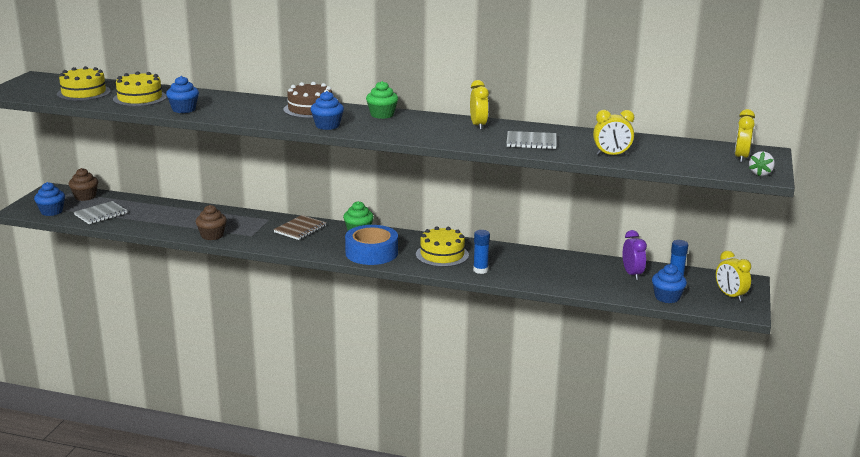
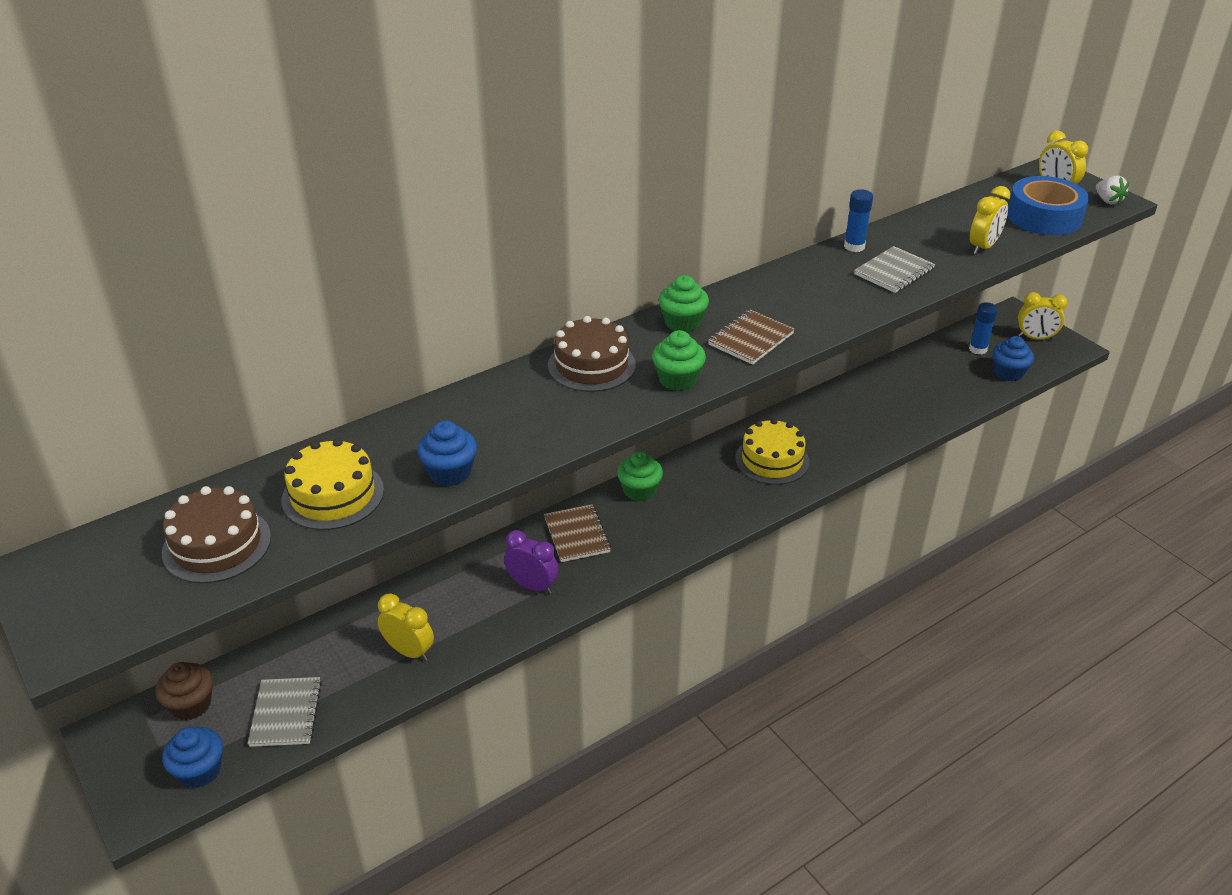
camera: 50 degrees left, 15 degrees up
(83, 93) = (217, 545): yellow cake -> brown cake
(212, 235) = (505, 625): brown cupcake -> none
(327, 126) = (677, 379): blue cupcake -> green cupcake
(371, 253) = (711, 510): blue tape -> blue tape (1044, 217)
(393, 130) = (751, 339): none -> brown notebook
(478, 125) = (800, 278): yellow clock -> yellow clock (409, 651)
(480, 270) = (839, 453): blue glue stick -> blue glue stick (854, 246)
(632, 274) = (940, 365): purple clock -> purple clock (532, 586)

